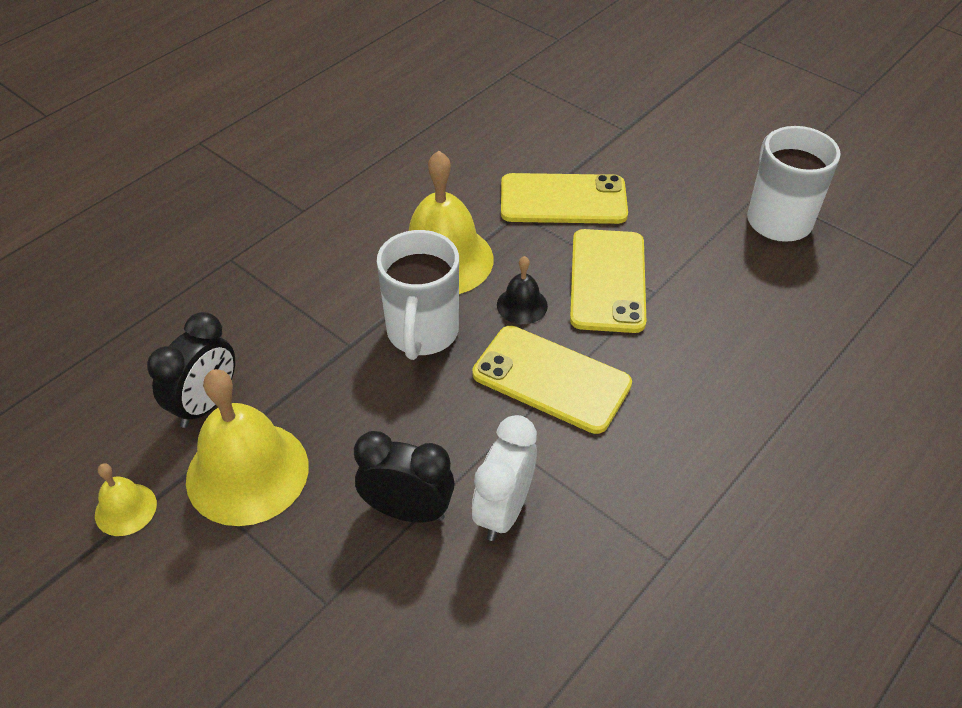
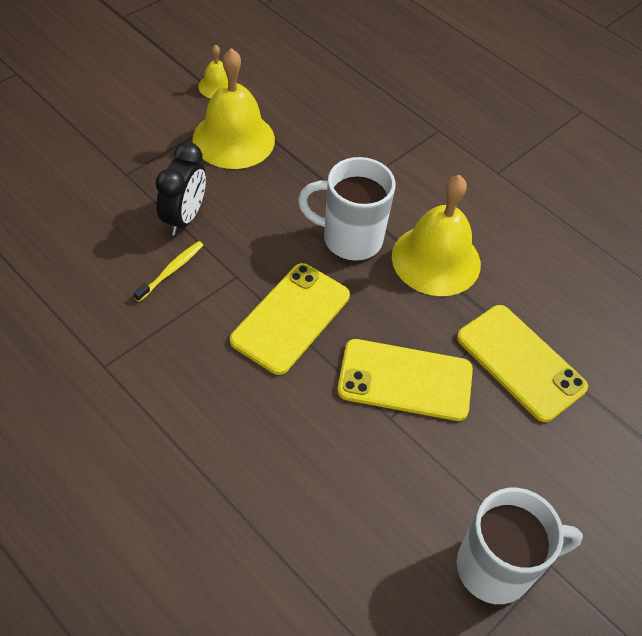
camera: 90 degrees right, 5 degrees up
(206, 404) = (295, 119): black clock -> none
(503, 511) = (171, 271): white clock -> yellow toothbrush
(522, 305) = (377, 309): black bell -> none
(563, 200) = (520, 362): yellow phone -> yellow phone turned 45 degrees counterclockwise

